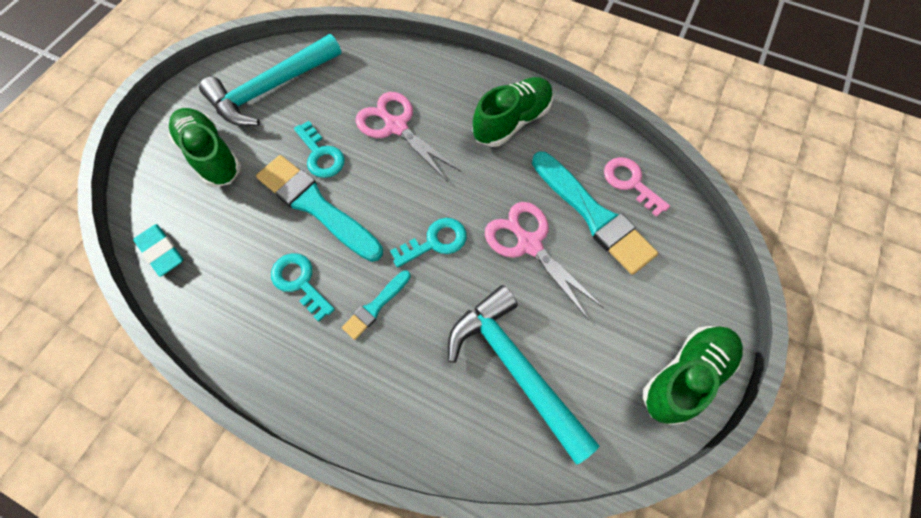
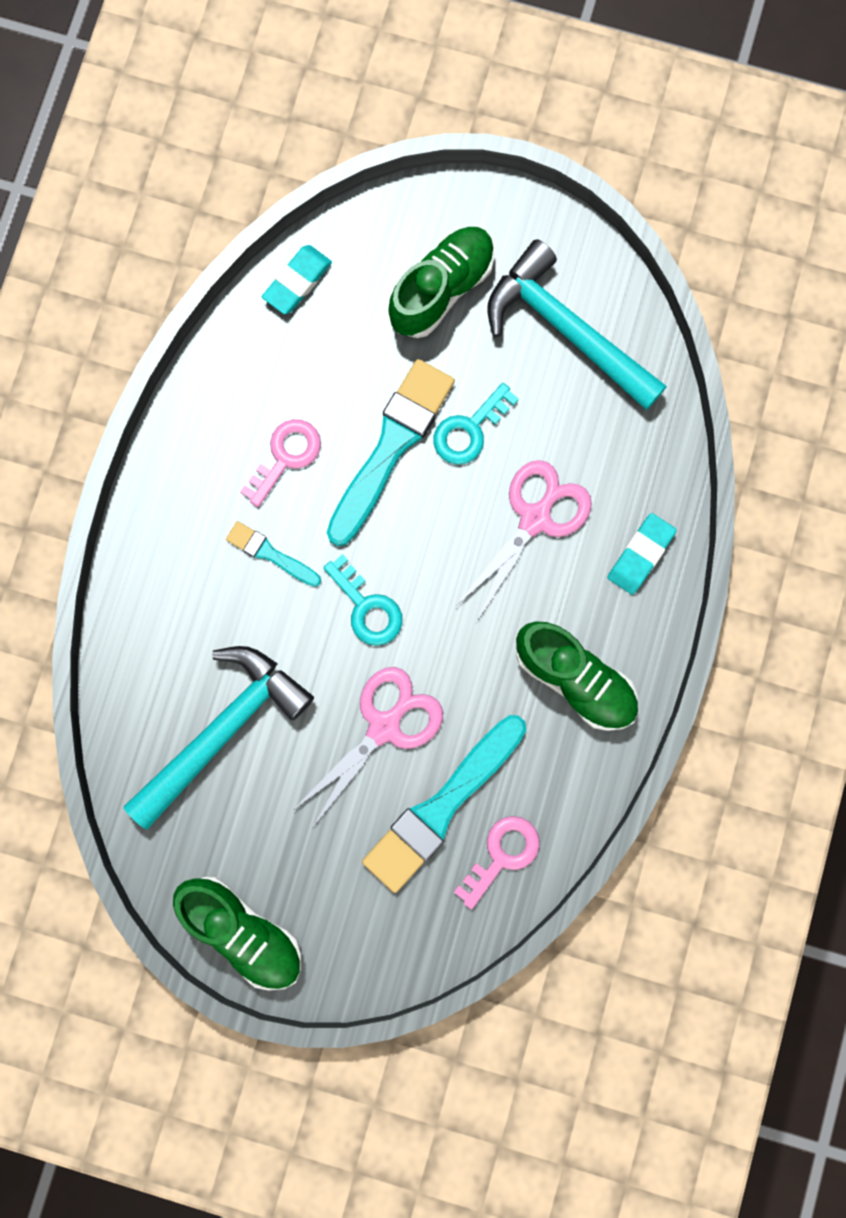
camera: 80 degrees right, 15 degrees up
(300, 282) = (286, 456): turquoise key -> pink key
(436, 74) = (640, 555): none -> turquoise eraser

